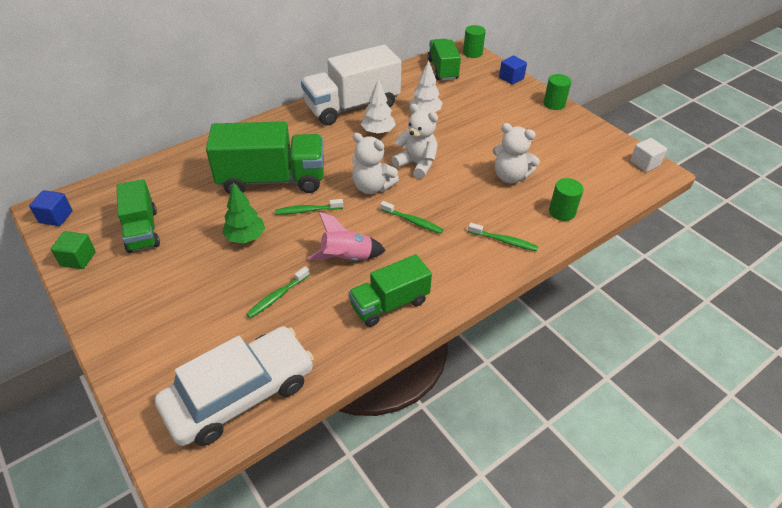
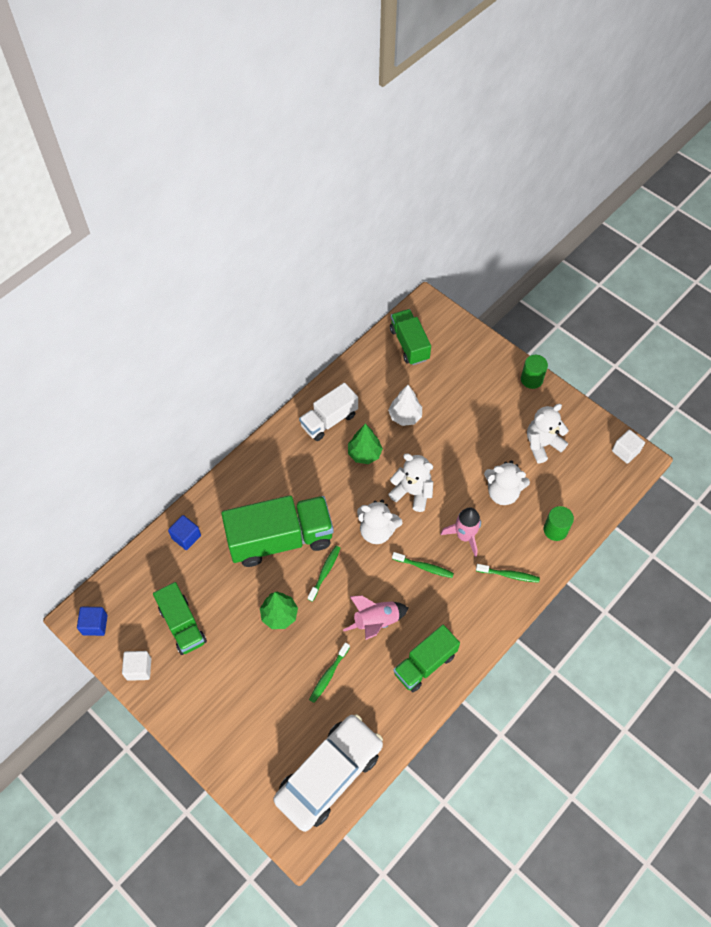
camera: 10 degrees left, 15 degrees up
(78, 259) = (139, 669): green cube -> white cube
(307, 210) = (325, 572): green toothbrush -> green toothbrush turned 135 degrees clockwise
(352, 106) = (329, 420): white truck -> white truck, size x0.60
(378, 132) = (364, 454): white tree -> green tree
(462, 203) = (464, 536): none -> pink rocket
(472, 53) = (436, 310): green cylinder -> none
(511, 78) = (483, 346): blue cube -> blue cube (186, 537)
(557, 148) = (542, 444): none -> white teddy bear

